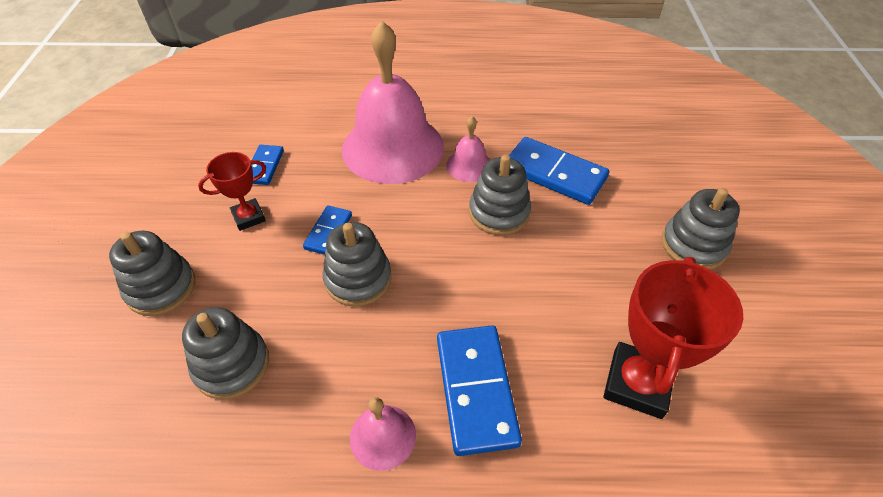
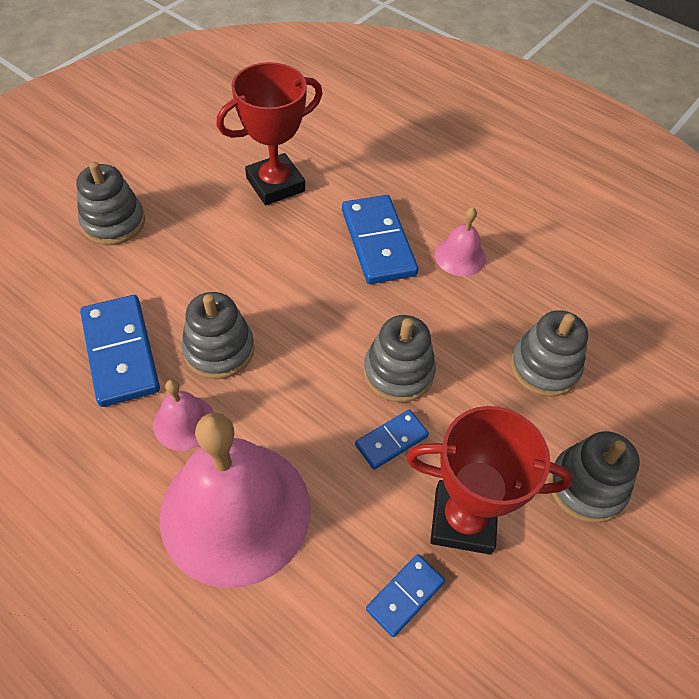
camera: 145 degrees left, 5 degrees up
(248, 217) = (463, 520): red trophy -> red trophy, size x1.72
(475, 390) = (378, 242): blue domino -> blue domino turned 45 degrees counterclockwise

